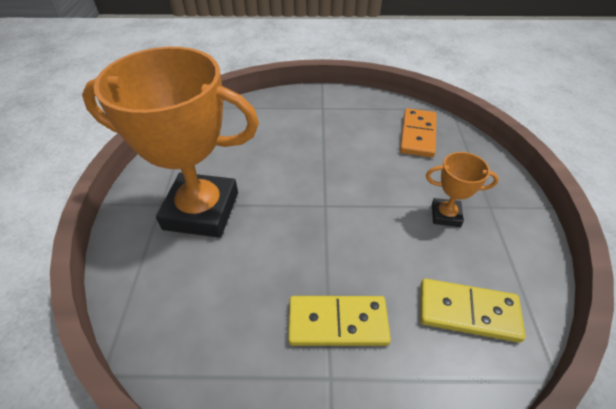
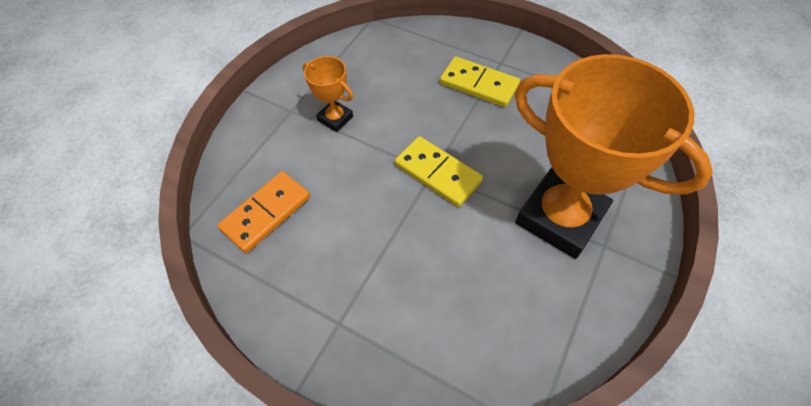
camera: 150 degrees left, 10 degrees up
(468, 311) = (388, 58): yellow domino -> yellow domino (437, 173)

